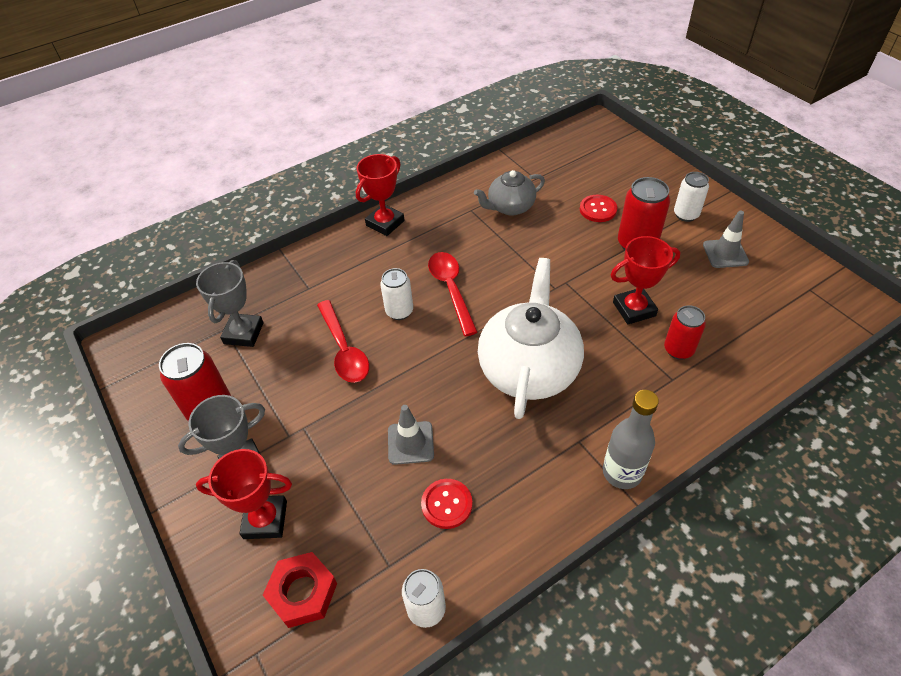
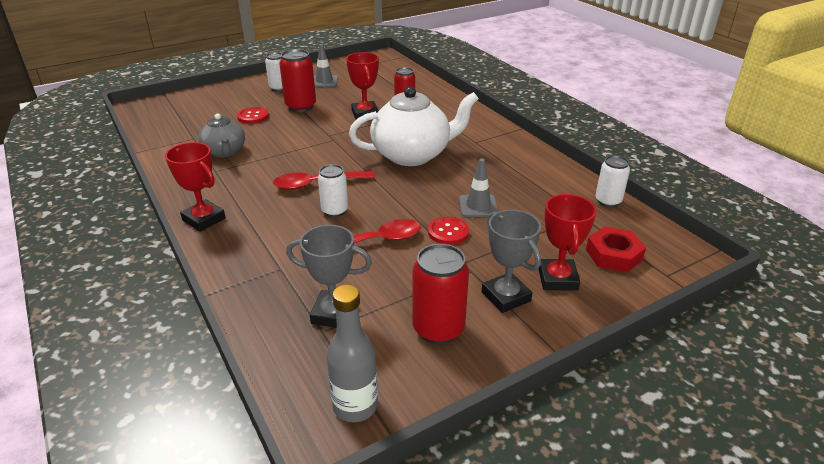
camera: 90 degrees left, 15 degrees down
(446, 504) = (529, 192): red button -> red button (448, 232)
(529, 369) = (412, 155): white teapot -> white teapot turned 150 degrees clockwise
(622, 472) = (498, 131): grey bottle -> grey bottle (355, 406)

